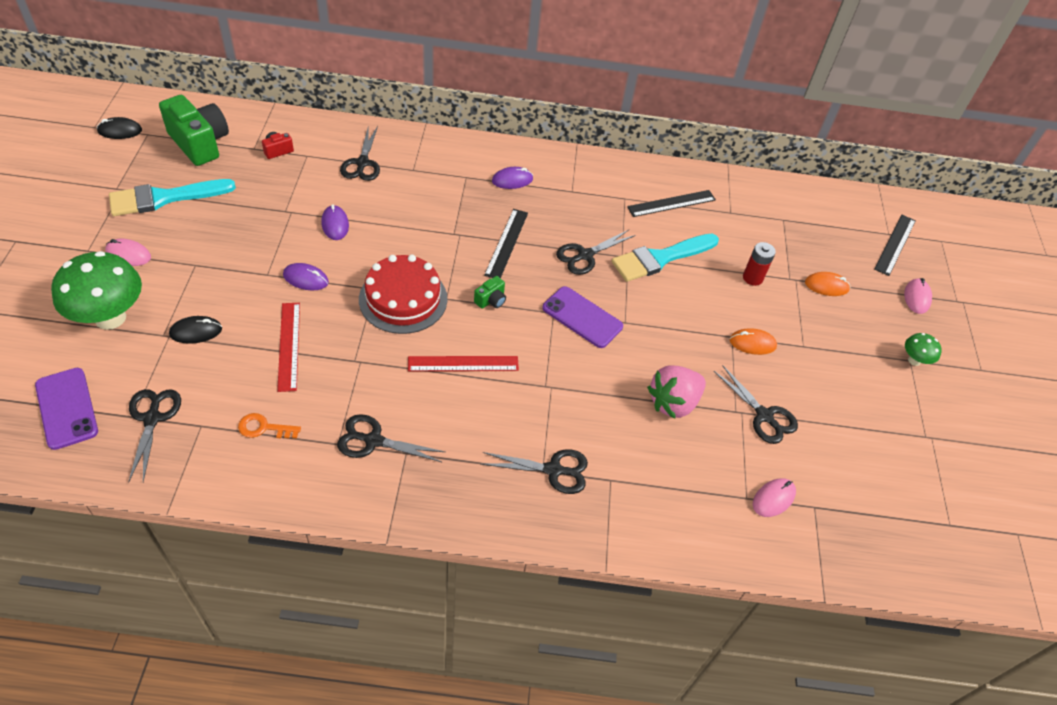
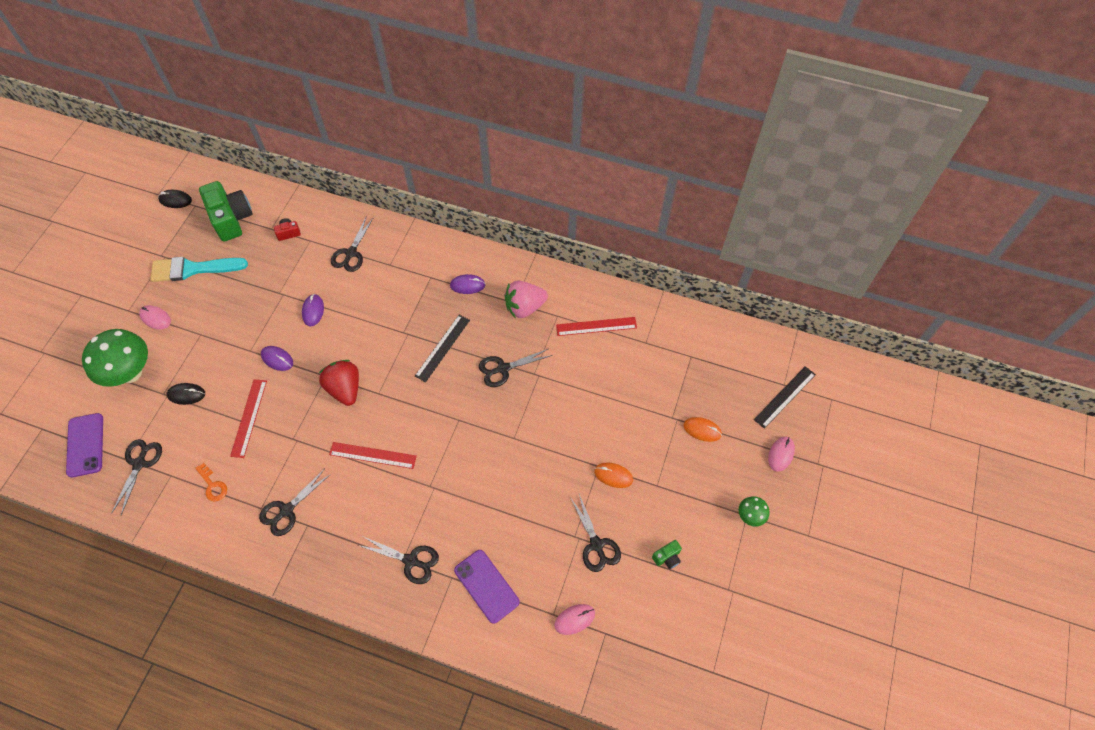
camera: 20 degrees right, 10 degrees up
(264, 428) = (213, 485): orange key -> orange key turned 150 degrees counterclockwise
(373, 440) = (286, 510): black scissors -> black scissors turned 75 degrees counterclockwise
(403, 299) = (345, 389): red cake -> red strawberry
(491, 300) = (412, 400): green camera -> green camera (667, 557)
(582, 317) = (480, 428): purple phone -> purple phone (486, 586)
(660, 258) = (566, 381): turquoise brush -> none
(671, 203) = (596, 326): black ruler -> red ruler
(673, 403) = (526, 519): pink strawberry -> pink strawberry (524, 307)
(752, 278) = (639, 412): red battery -> none

